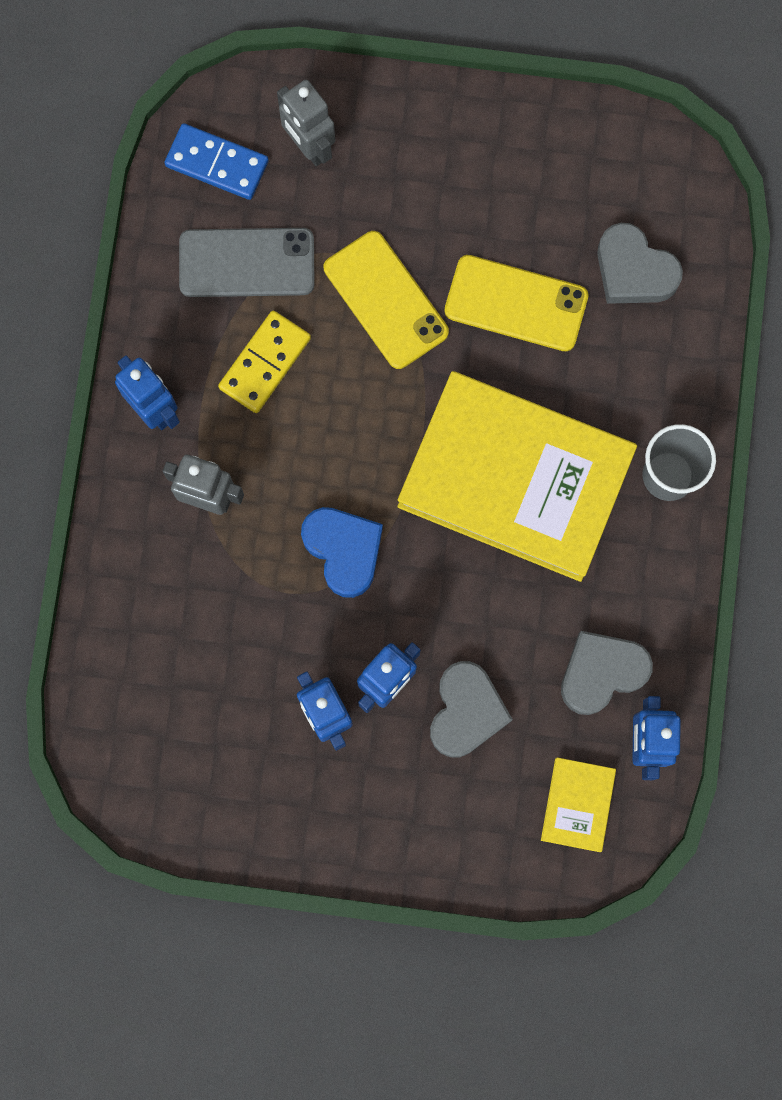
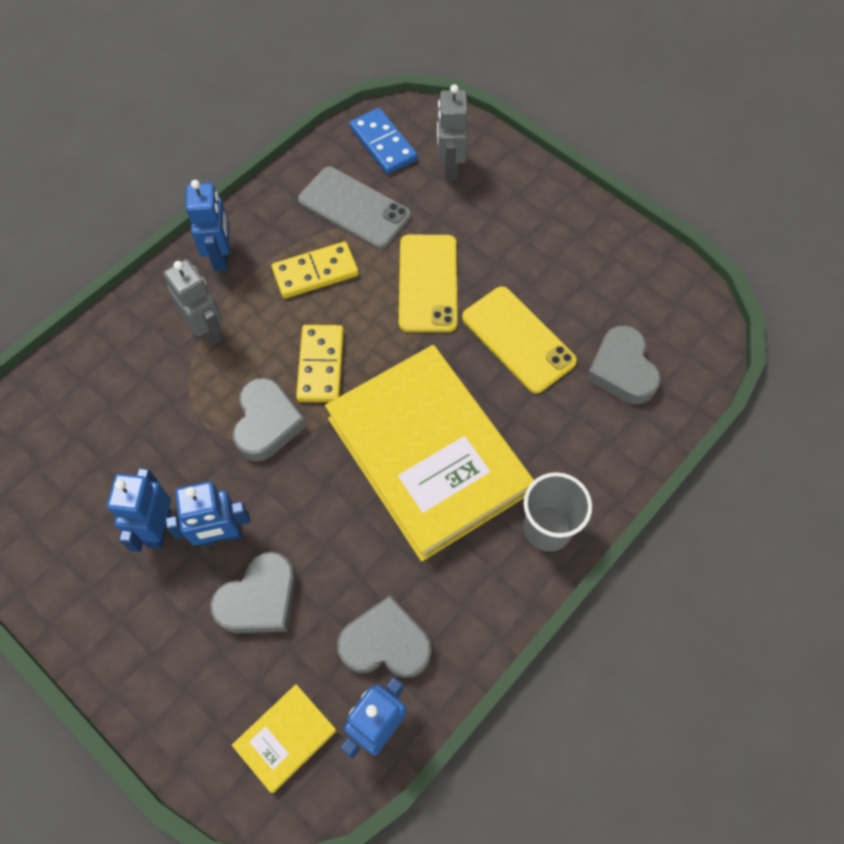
camera: 35 degrees right, 15 degrees down
(344, 550) = (267, 423): blue heart -> grey heart
(348, 458) = (320, 365): none -> yellow domino

